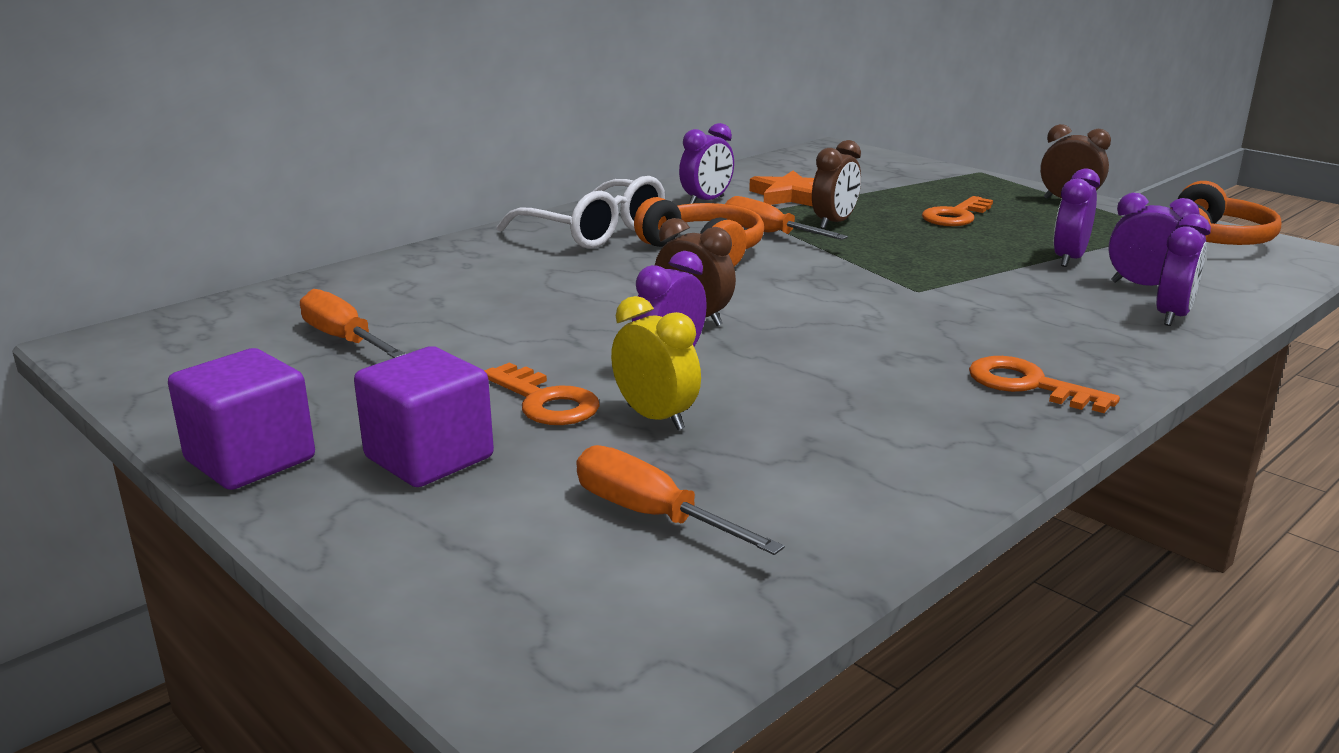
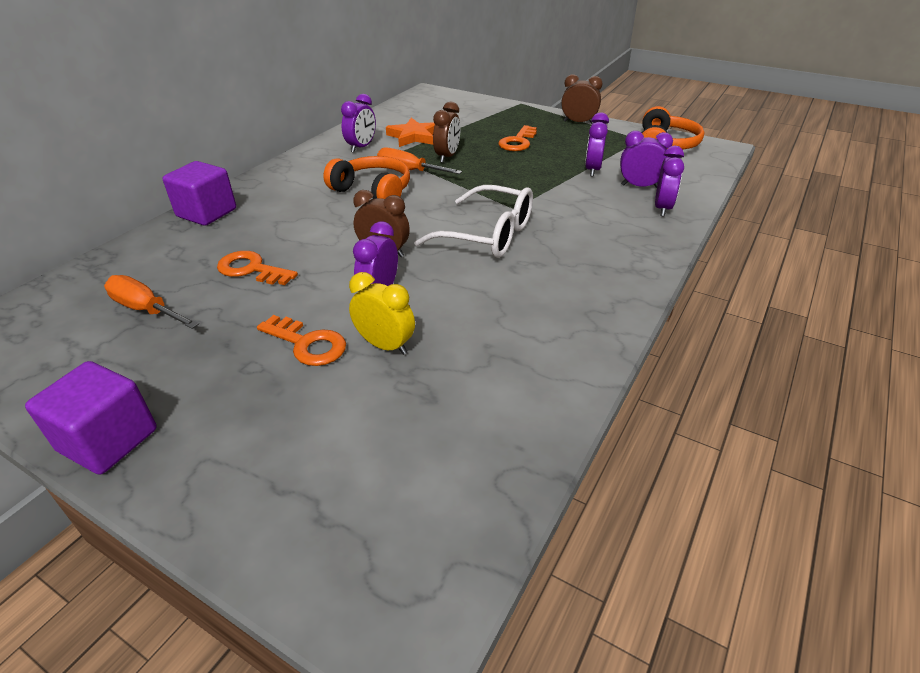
camera: 15 degrees left, 15 degrees up
(429, 457) = (241, 412): purple cube -> purple cube (207, 213)
(594, 231) = (295, 183): white glasses -> white glasses (487, 235)
(652, 515) = (409, 434): orange screwdriver -> none
(1028, 385) = (601, 277): orange key -> orange key (251, 269)

